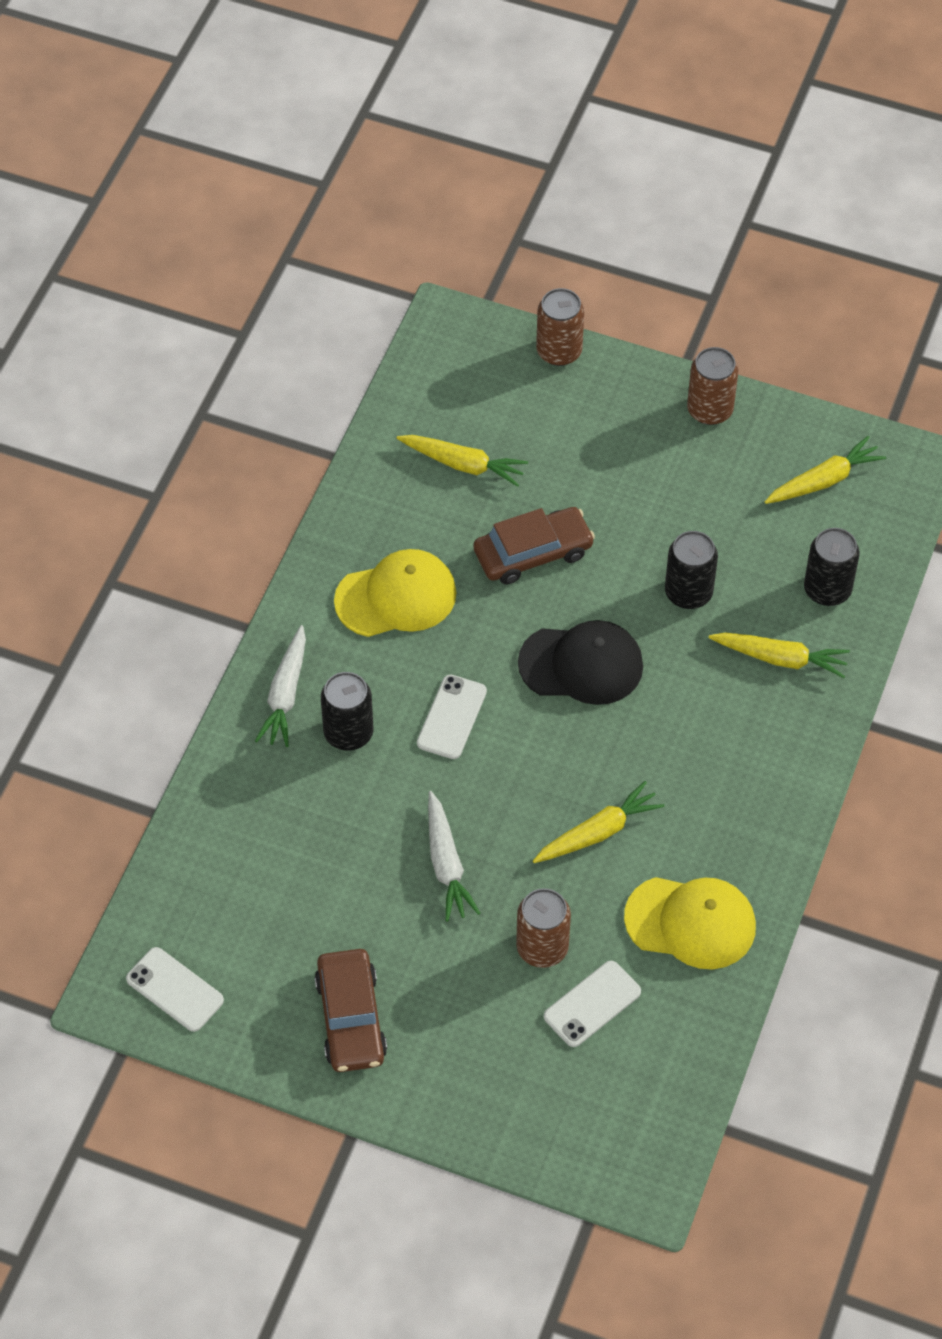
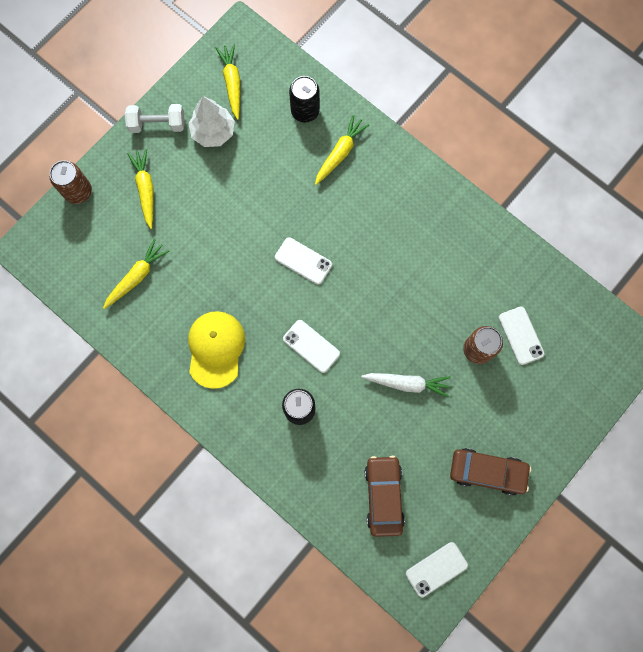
camera: 70 degrees left, 20 degrees up
(285, 694) = (259, 438): white carrot -> none
(533, 553) = (216, 259): brown car -> brown car (384, 496)
(581, 664) = (303, 261): black cap -> white phone
(598, 832) = (415, 292): yellow carrot -> yellow carrot (146, 190)
(688, 593) = (278, 184): black can -> none
(691, 922) = (488, 265): yellow cap -> none
(709, 410) = (157, 124): brown can -> white dumbbell
(733, 482) = (213, 132): none -> white tree

